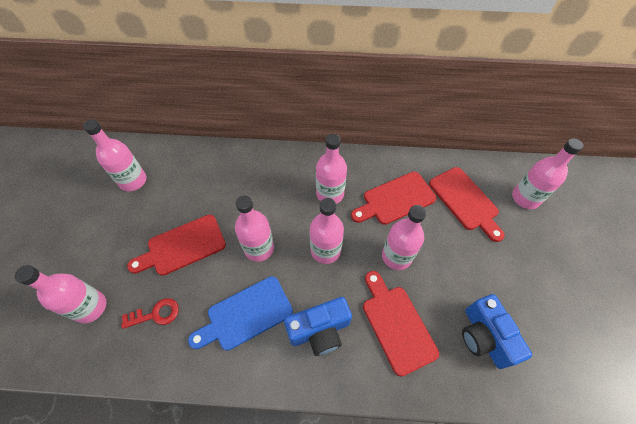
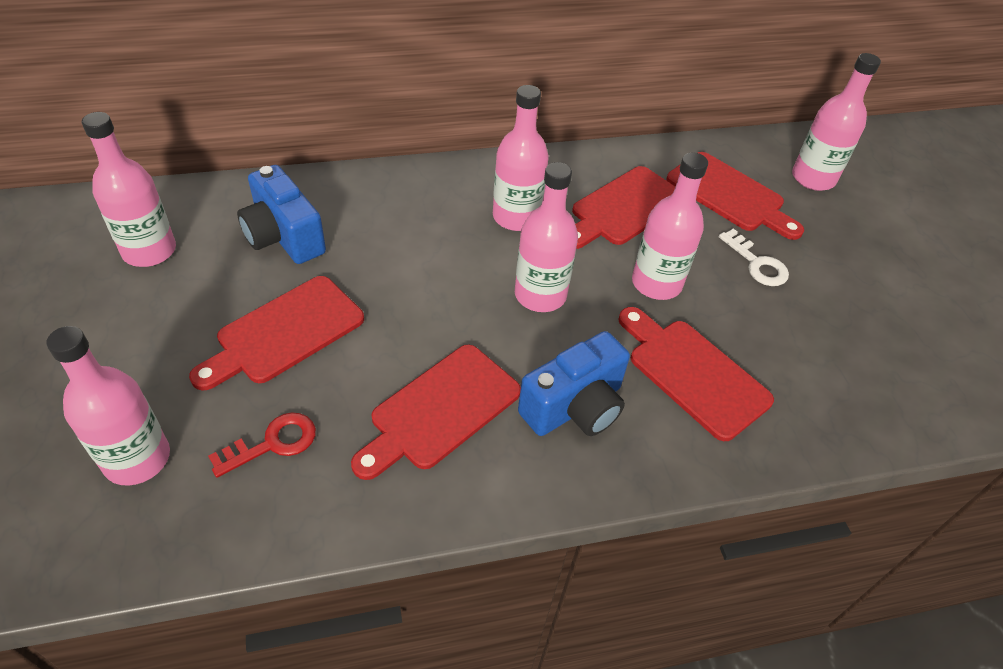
camera: 20 degrees left, 10 degrees down
(246, 315) = (440, 410): blue cutting board -> red cutting board
(259, 248) = (426, 311): pink bottle -> none
(464, 255) = (757, 264): none -> white key
(484, 337) = (828, 363): blue camera -> blue camera (283, 236)

